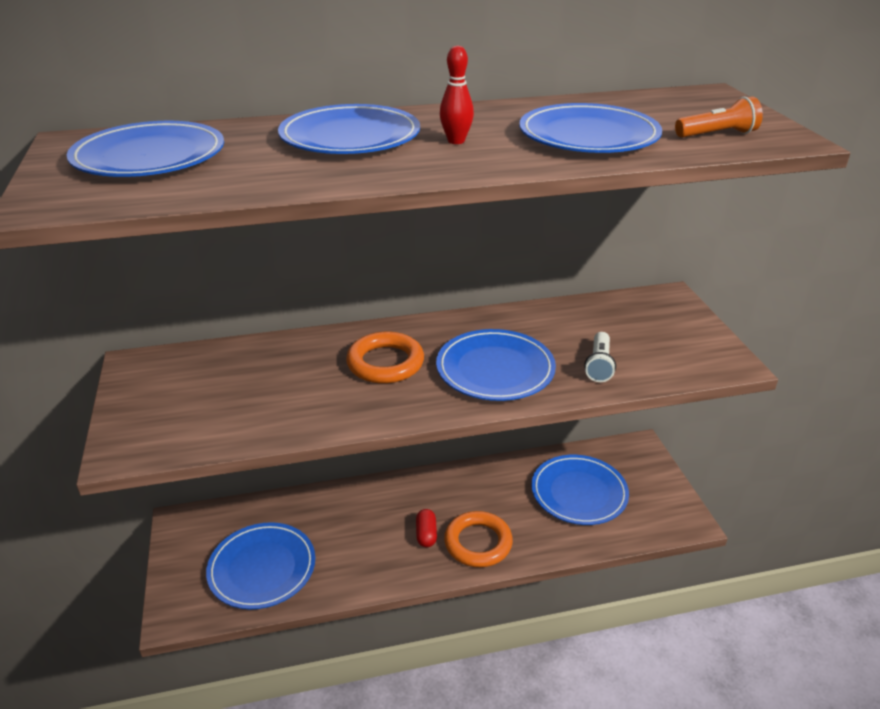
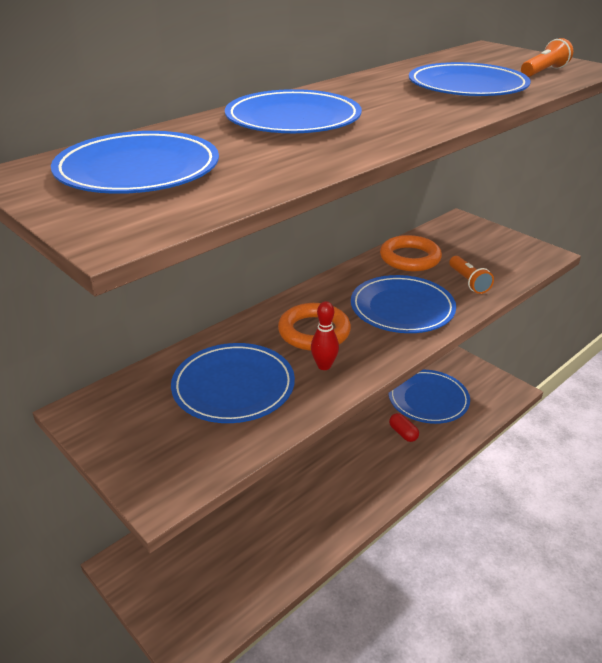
camera: 30 degrees left, 0 degrees up
(262, 568) = (235, 567): blue plate -> blue plate (233, 387)
(426, 534) = (346, 477): red capsule -> red capsule (403, 433)
(456, 141) = (383, 107): red bowling pin -> red bowling pin (324, 366)
(478, 543) = (390, 466): orange ring -> orange ring (410, 258)
(599, 365) = (468, 282): white flashlight -> orange flashlight

